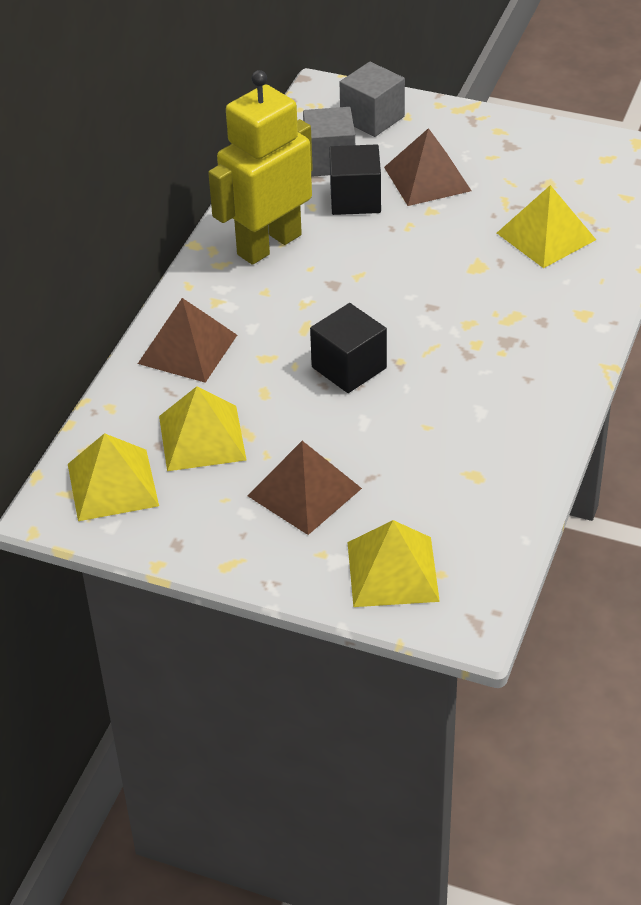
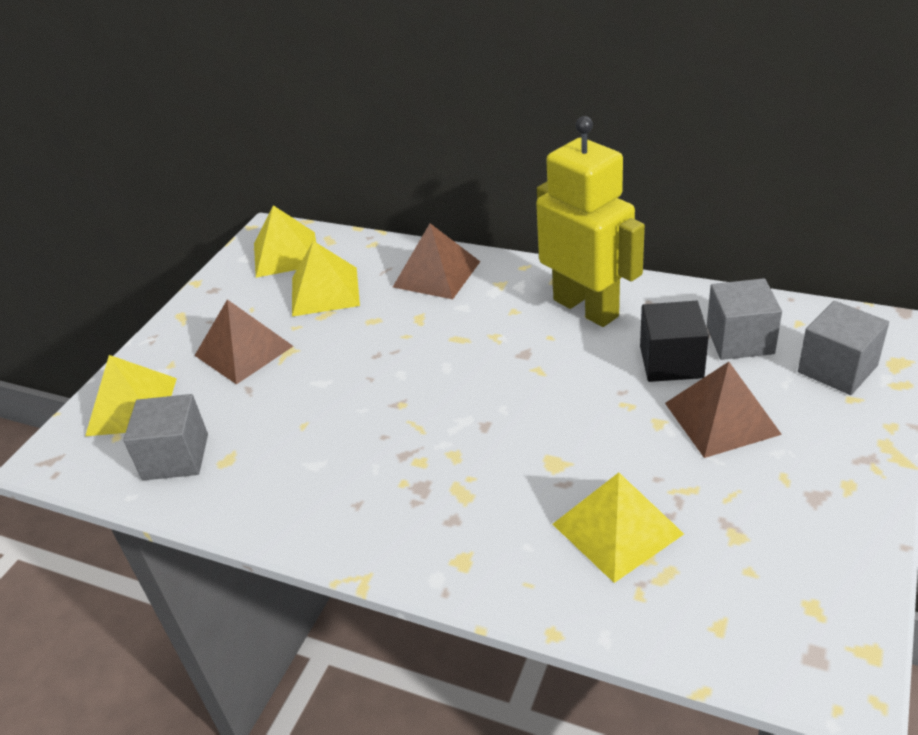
camera: 95 degrees right, 5 degrees down
(349, 367) = (397, 369): black cube -> none
(471, 515) = (176, 457): none -> grey cube

